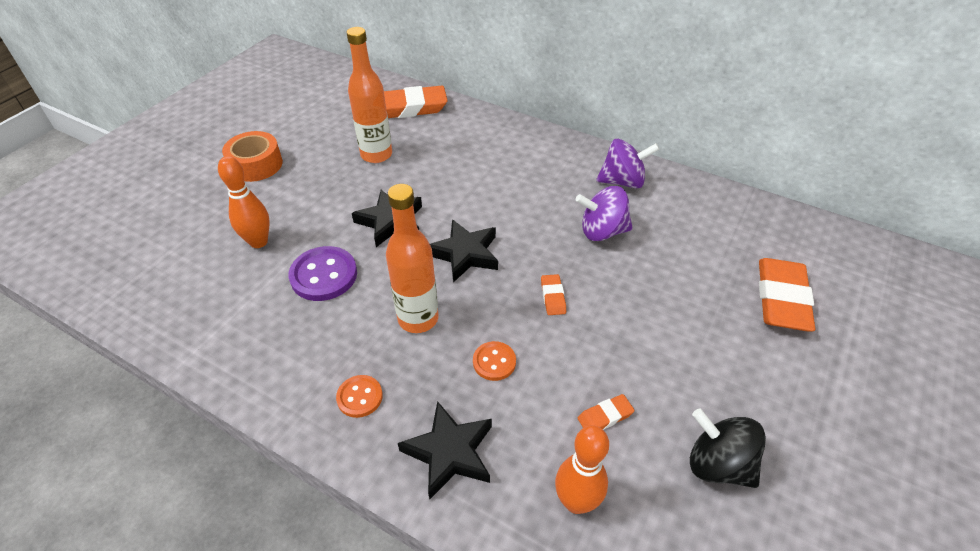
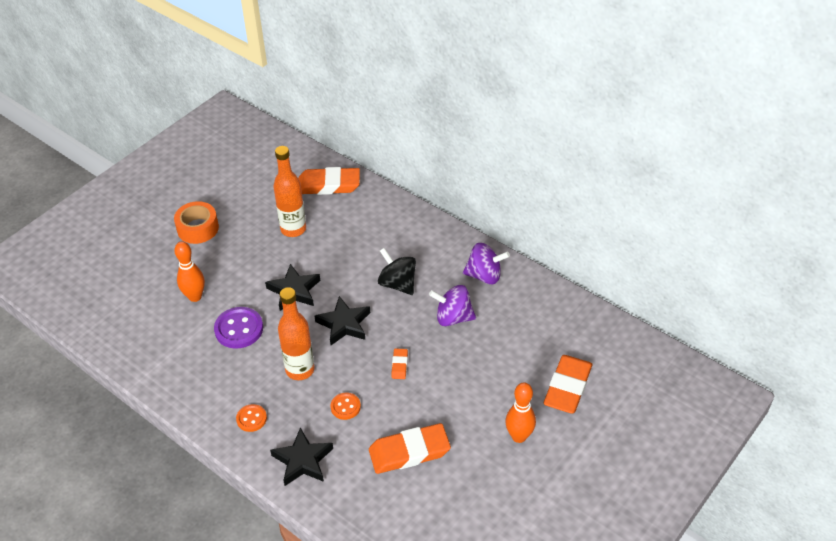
camera: 10 degrees right, 0 degrees up
(576, 502) = (374, 500): orange bowling pin -> orange bowling pin (519, 436)
(605, 416) = (409, 452): orange eraser -> orange eraser, size x2.18
(718, 464) = (472, 491): black spinning top -> black spinning top (397, 284)

